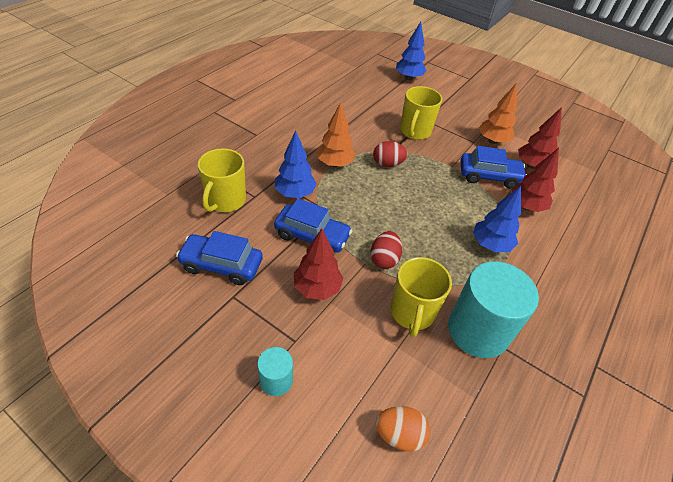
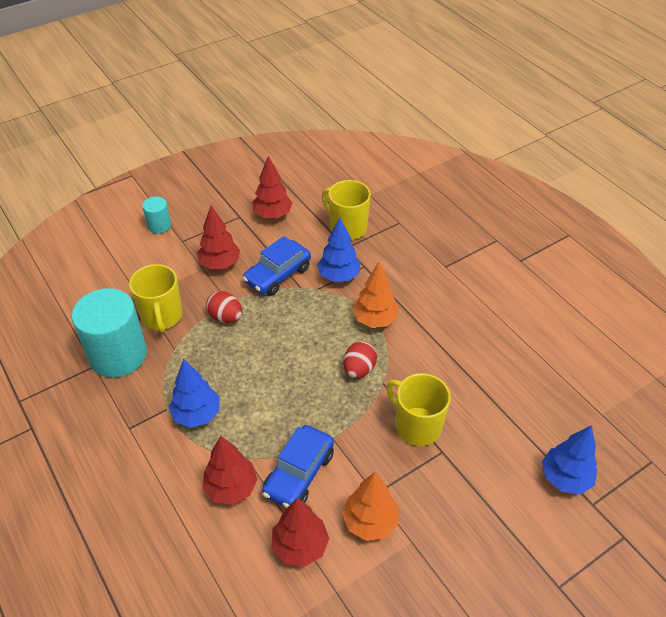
camera: 115 degrees right, 0 degrees up
(221, 265) = (272, 215): blue car -> red tree
(399, 434) = (81, 274): orange egg -> none
(412, 312) = (162, 316): yellow mug -> yellow mug turned 135 degrees counterclockwise

